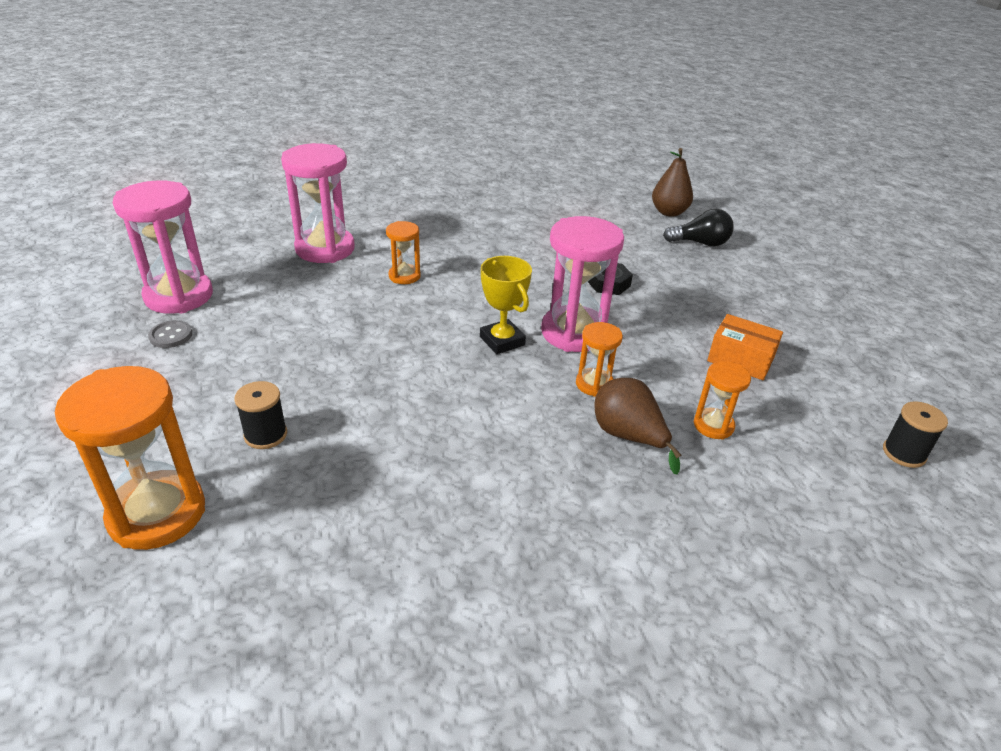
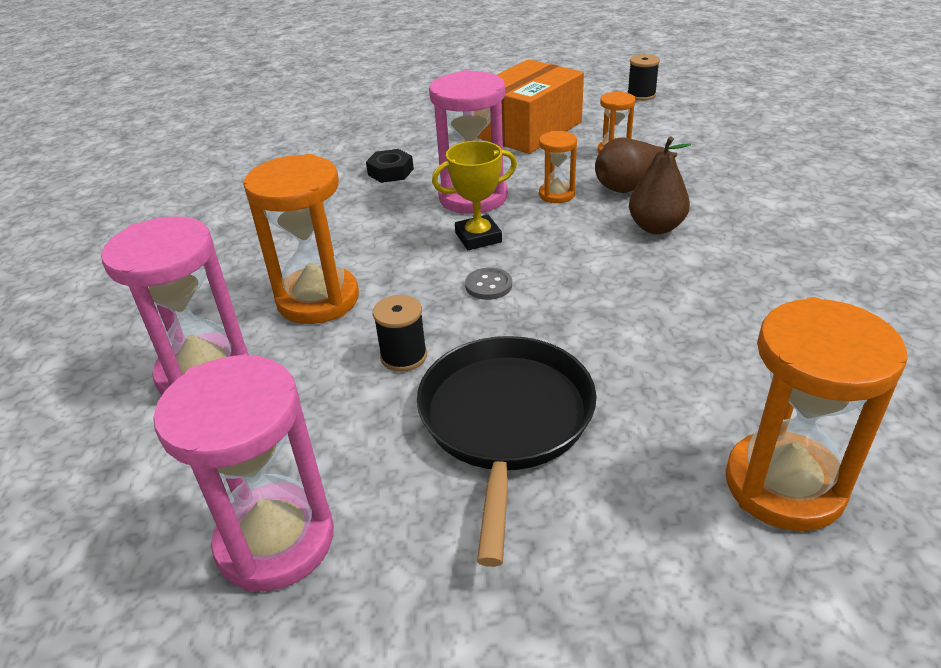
camera: 75 degrees left, 0 degrees up
(171, 336) = (398, 532): grey button -> grey button (488, 285)
(259, 370) = (505, 420): none -> black pan
(265, 435) = (636, 403): black spool -> black spool (403, 356)
(404, 276) = (318, 299): orange hourglass -> orange hourglass, size x1.93
(669, 212) = (266, 127): brown pear -> brown pear (656, 227)
(700, 243) = (336, 121): black light bulb -> none
(740, 359) = (528, 130): orange box -> orange box, size x1.82

